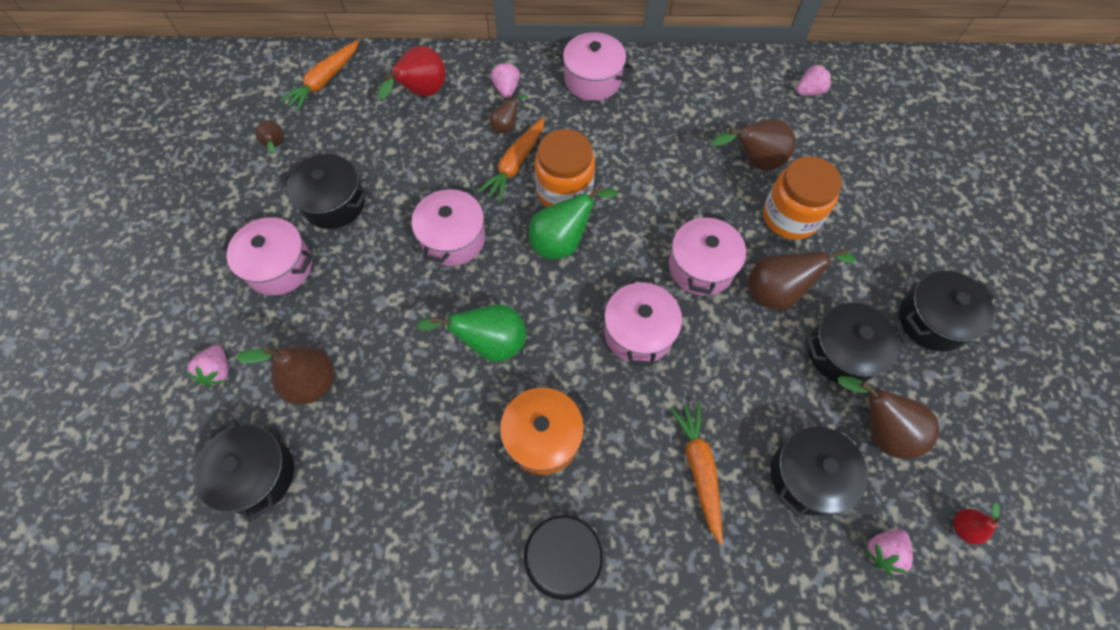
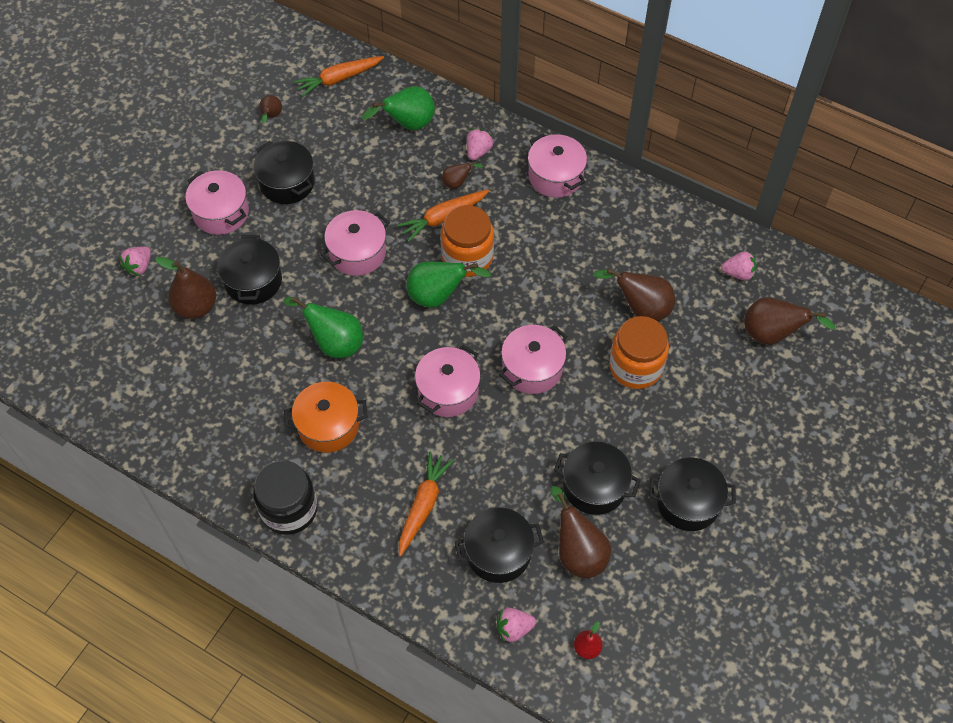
camera: 30 degrees right, 5 degrees down
(257, 475) = (126, 349): black pot -> black pot (253, 281)
(422, 93) = (408, 124): red pear -> green pear
(777, 292) = (578, 417): brown pear -> brown pear (772, 334)

